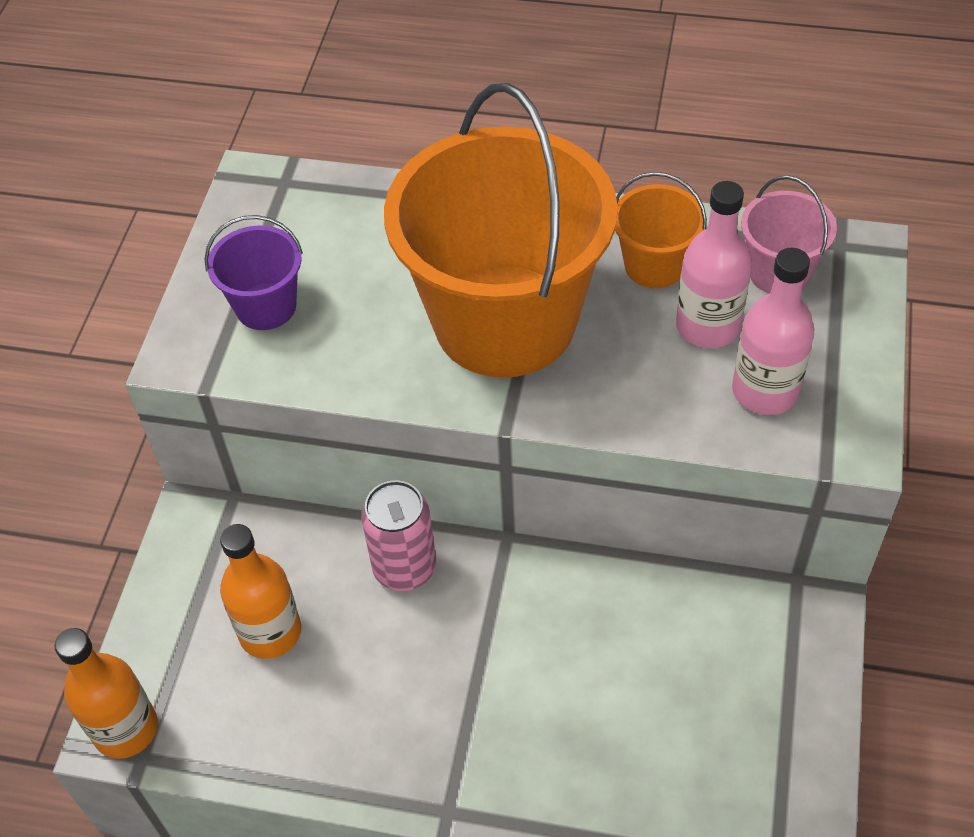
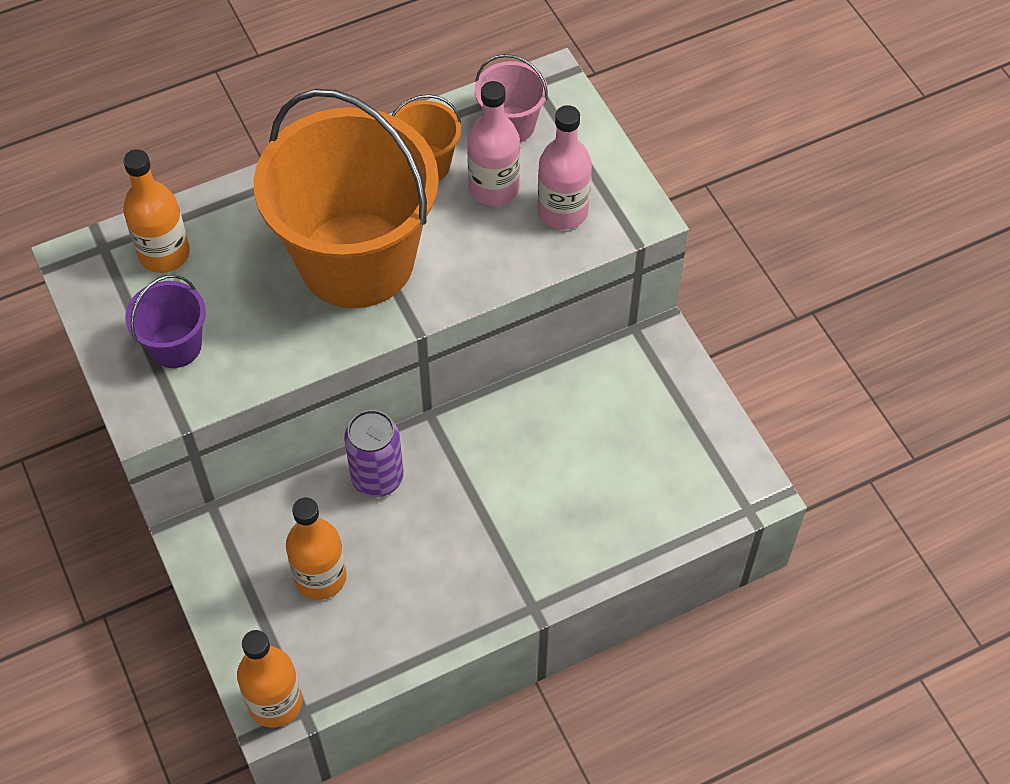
camera: 40 degrees left, 5 degrees up
(331, 216) = (164, 254): none -> orange bottle
(404, 568) = (377, 478): pink can -> purple can

